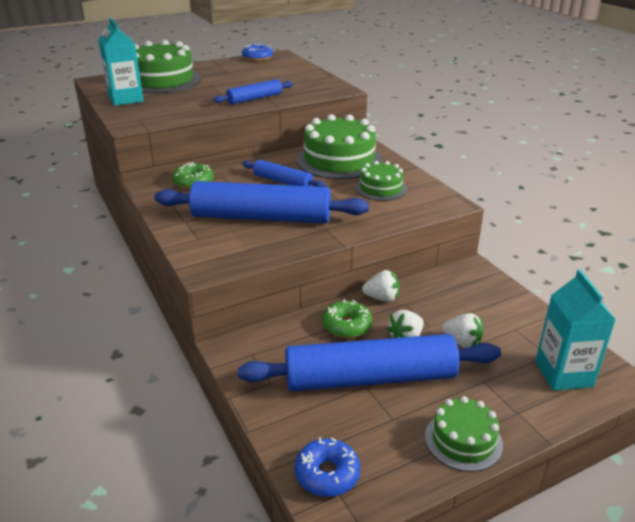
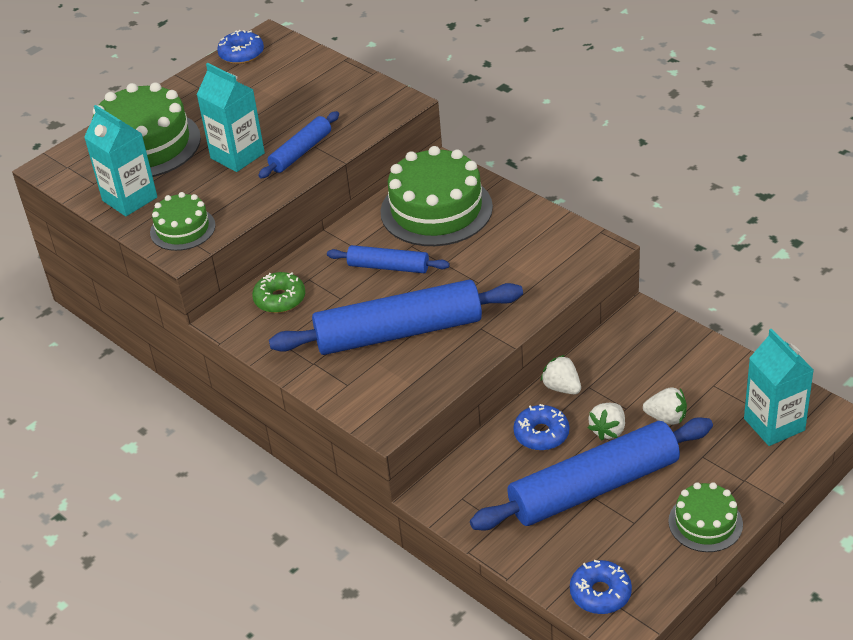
camera: 15 degrees left, 10 degrees up
(212, 93) = (237, 156): none -> turquoise carton
(346, 326) = (541, 434): green donut -> blue donut
(381, 188) = (511, 246): green cake -> green cake (182, 229)
(382, 298) = (562, 387): white strawberry -> white strawberry turned 120 degrees counterclockwise

